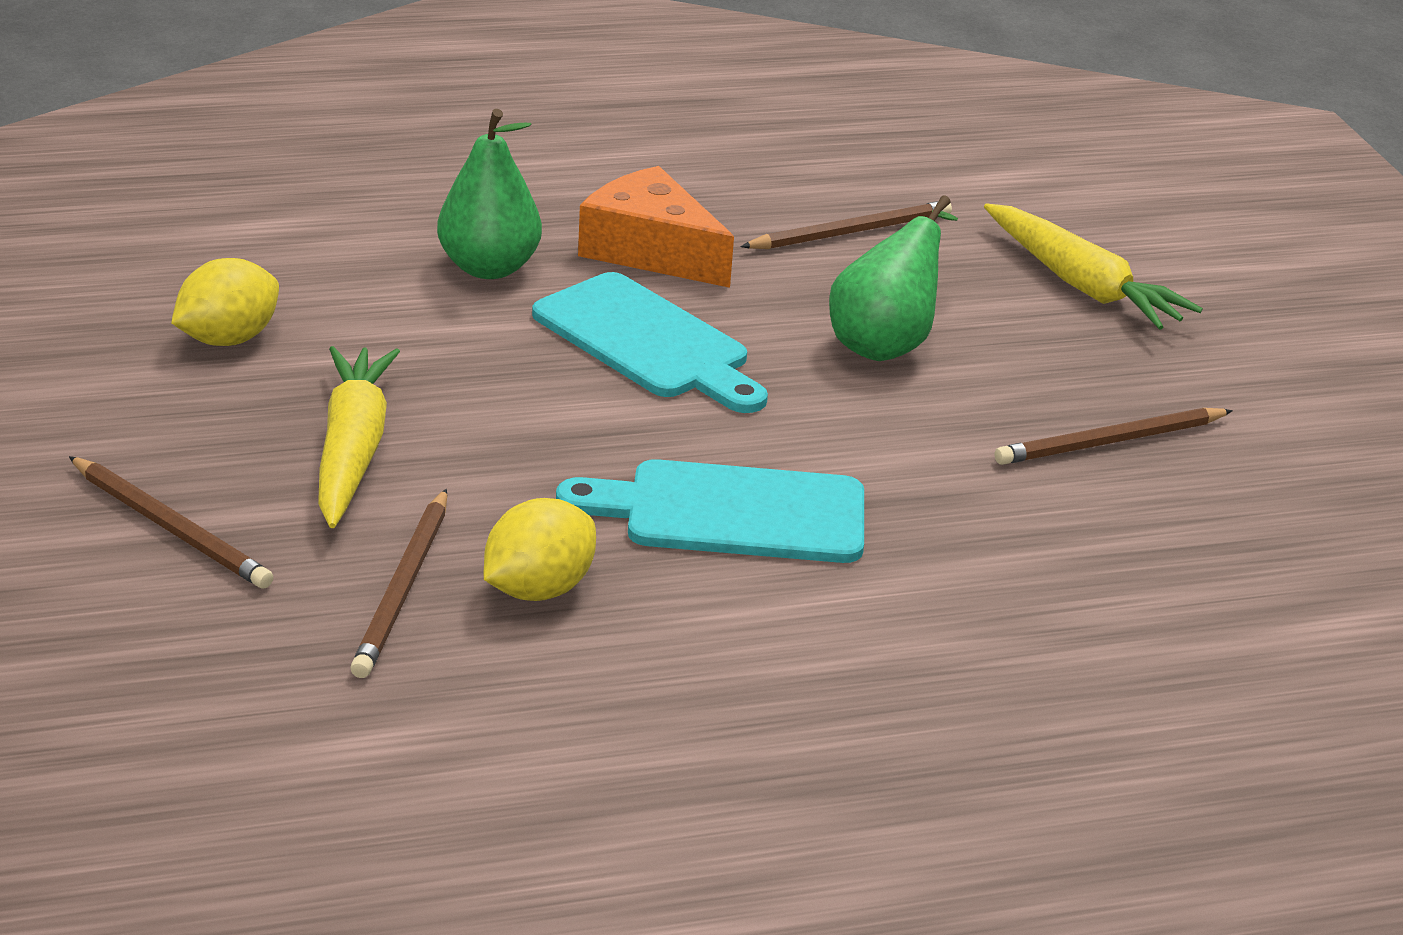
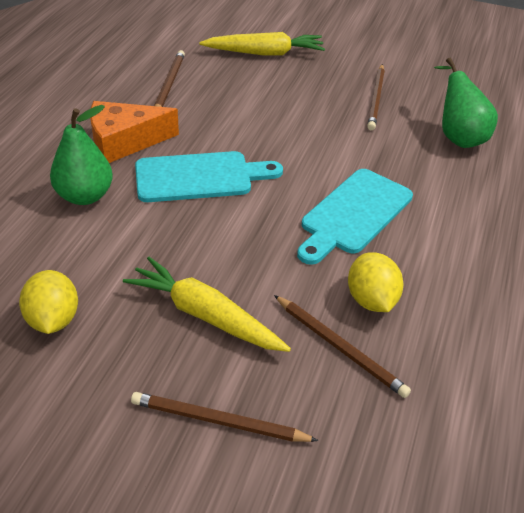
camera: 55 degrees left, 10 degrees up
(170, 527) = (219, 421): brown pencil -> brown pencil turned 150 degrees counterclockwise
(886, 343) = (262, 116): green pear -> green pear (458, 137)

